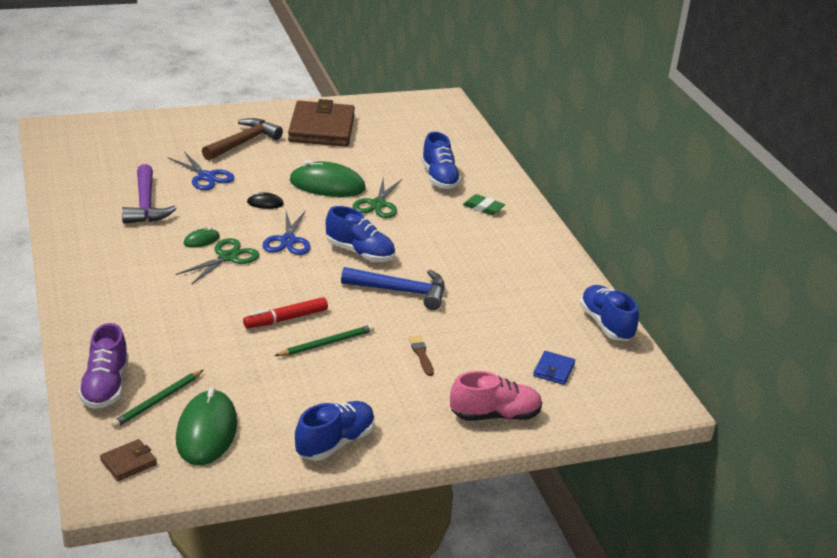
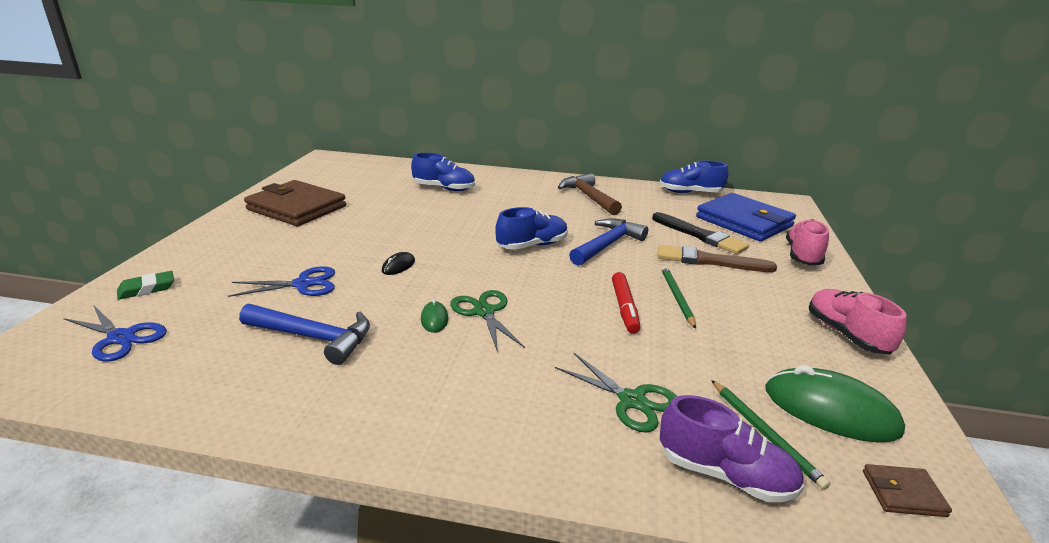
camera: 60 degrees left, 5 degrees down
(128, 462) = (903, 493): brown wallet -> brown wallet turned 75 degrees counterclockwise
(146, 204) = (313, 337): purple hammer -> blue hammer
(243, 142) = (263, 248): brown hammer -> brown hammer (588, 197)
(288, 240) = (481, 272): blue scissors -> blue scissors (121, 338)
(327, 185) = (401, 230): green mouse -> none
(335, 443) = (846, 335): blue shoe -> pink shoe
(377, 204) = (459, 219): green scissors -> green scissors (632, 401)
(421, 354) = (709, 261): brown brush -> brown brush, size x1.99
(481, 343) = (700, 235): none -> black brush
(483, 208) = (505, 186): green eraser -> green eraser (147, 289)
(553, 370) = (744, 222): blue wallet -> blue wallet, size x2.40

